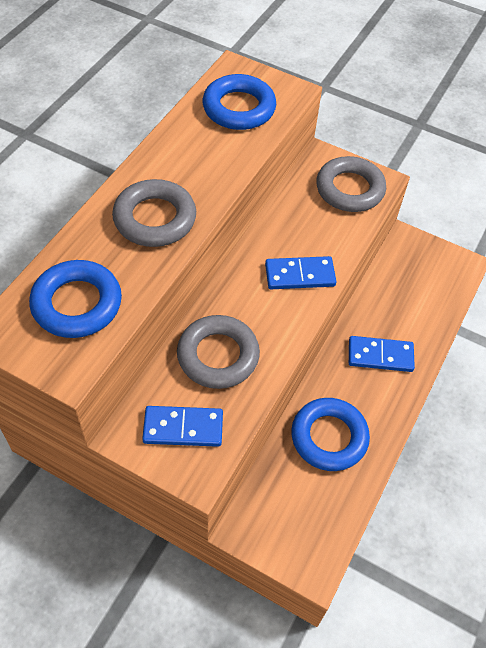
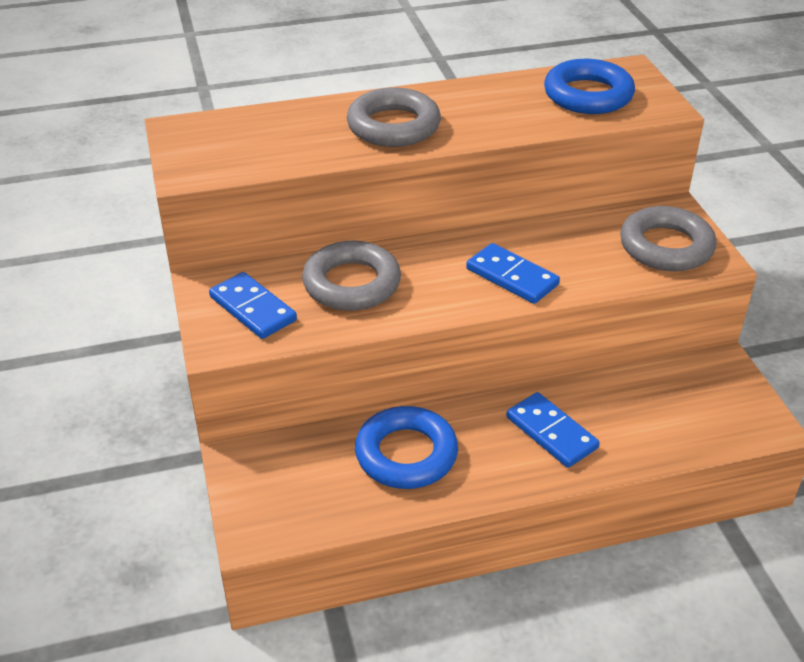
camera: 50 degrees right, 15 degrees down
(77, 304) = (253, 142): blue ring -> none

